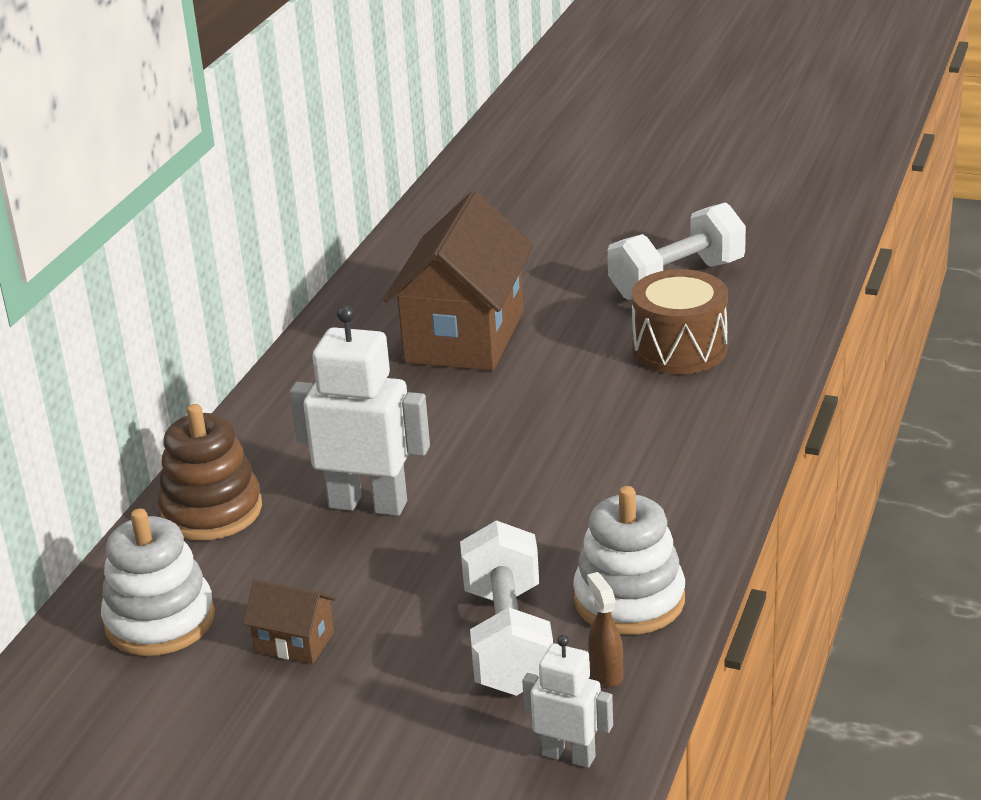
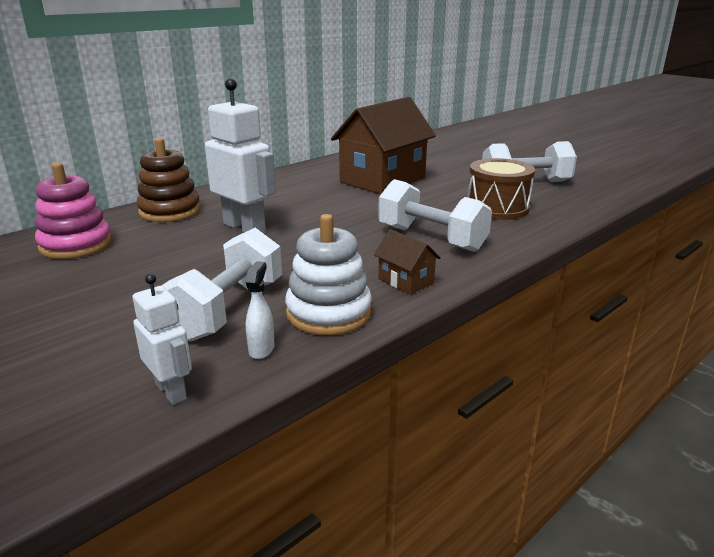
camera: 25 degrees right, 5 degrees down
(160, 621) = (76, 245): white stacking toy -> pink stacking toy
(294, 642) = (118, 273): brown house -> brown house (406, 281)
(606, 673) = (261, 349): brown spray bottle -> white spray bottle
(642, 438) = (431, 238): none -> white dumbbell

